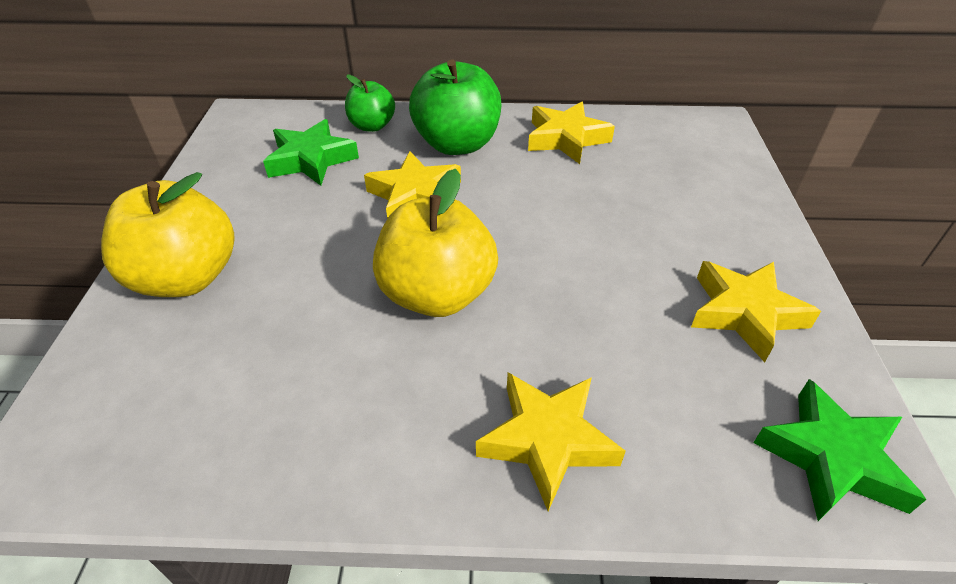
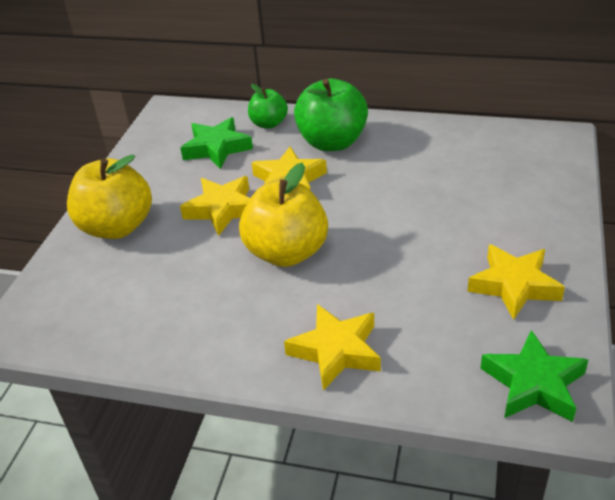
camera: 15 degrees right, 5 degrees down
(566, 139) = (423, 143): yellow star -> yellow star (223, 209)

